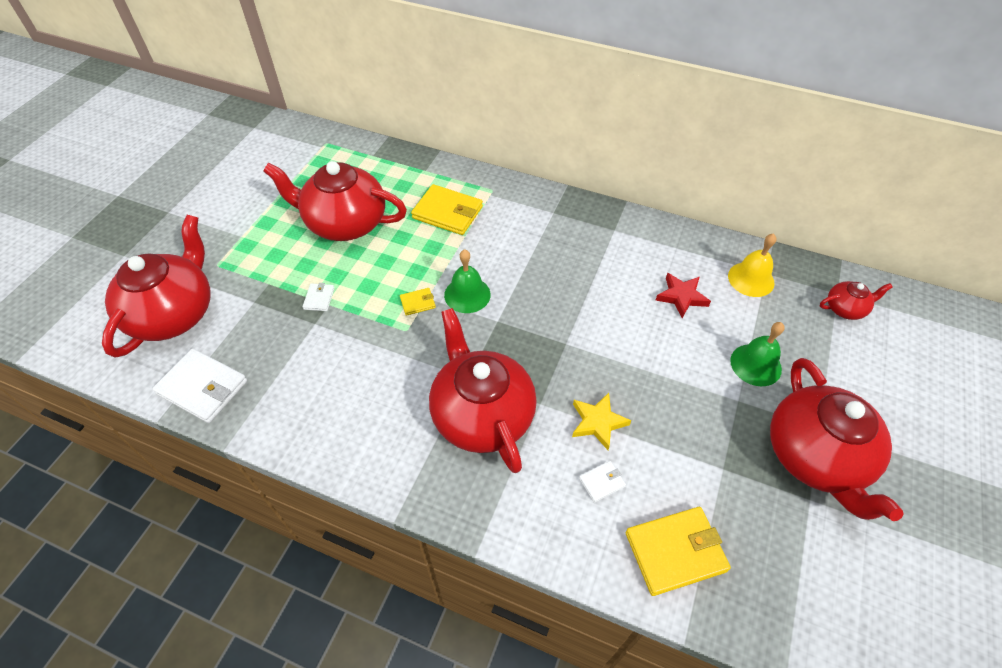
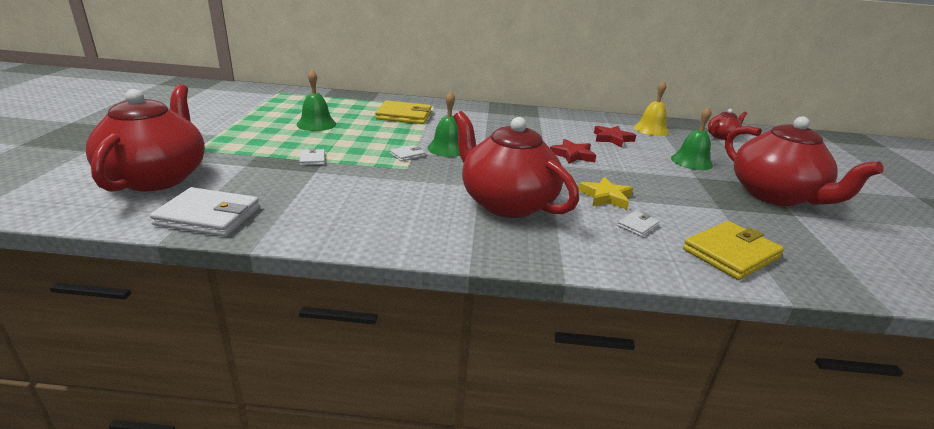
camera: 20 degrees left, 25 degrees down
(345, 223) = (316, 124): red teapot -> green bell
(417, 303) = (407, 155): yellow wallet -> white wallet
(608, 328) = (572, 155): none -> red star

